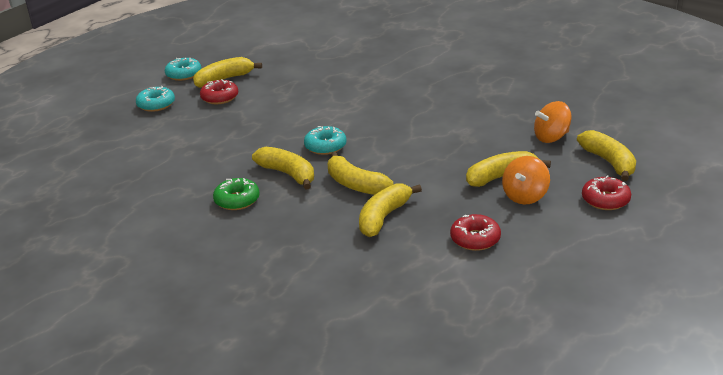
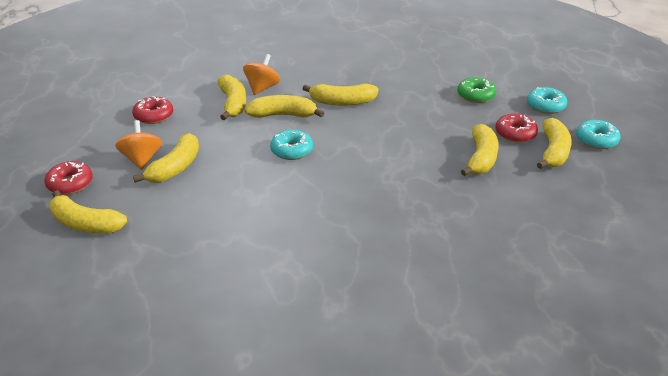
camera: 135 degrees right, 5 degrees up
(237, 200) = (345, 75): green donut -> green donut (475, 95)
(274, 93) = (481, 158): none -> yellow banana
(325, 146) = (351, 132): turquoise donut -> turquoise donut (291, 150)
(551, 137) = (162, 229): orange spinning top -> orange spinning top (262, 88)

